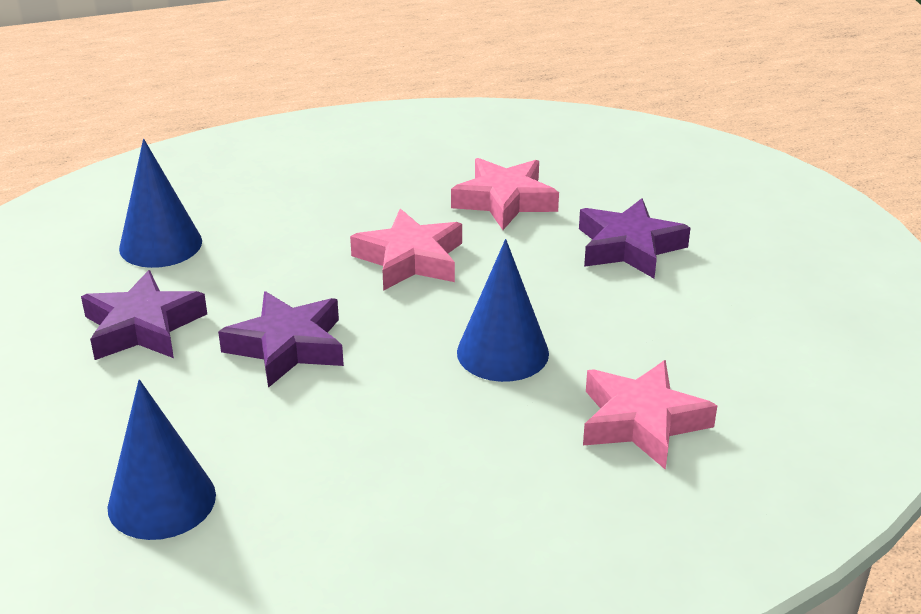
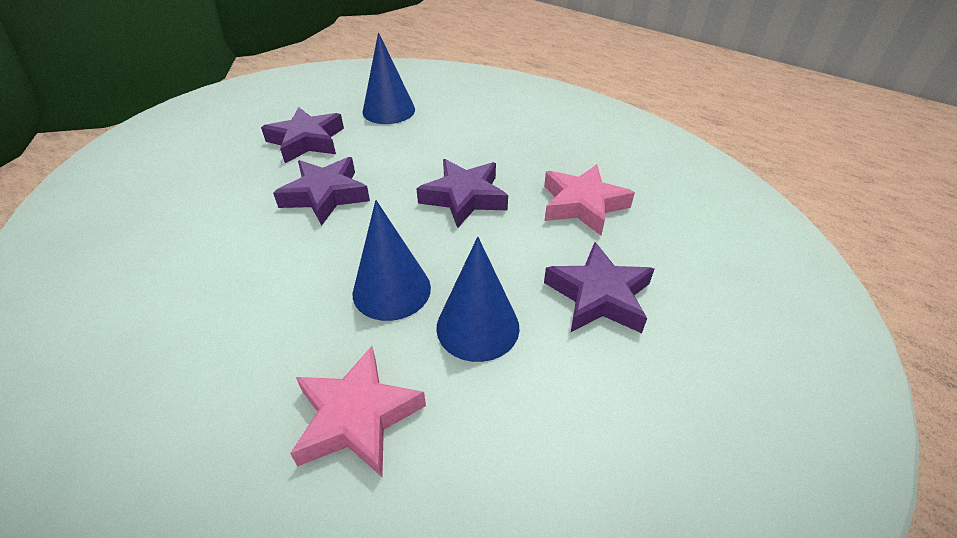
camera: 55 degrees right, 10 degrees up
(162, 501) = (148, 221): blue cone -> blue cone (477, 327)
(410, 259) = (464, 197): pink star -> purple star

